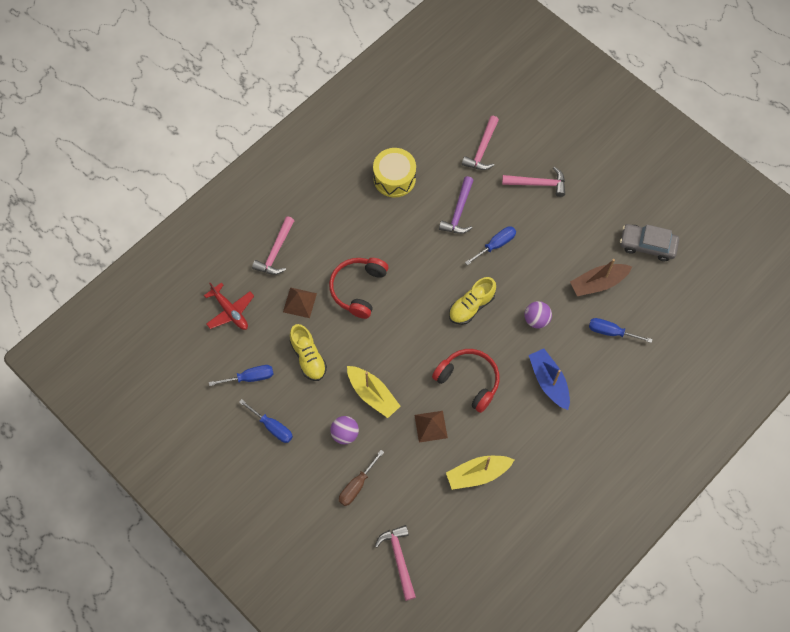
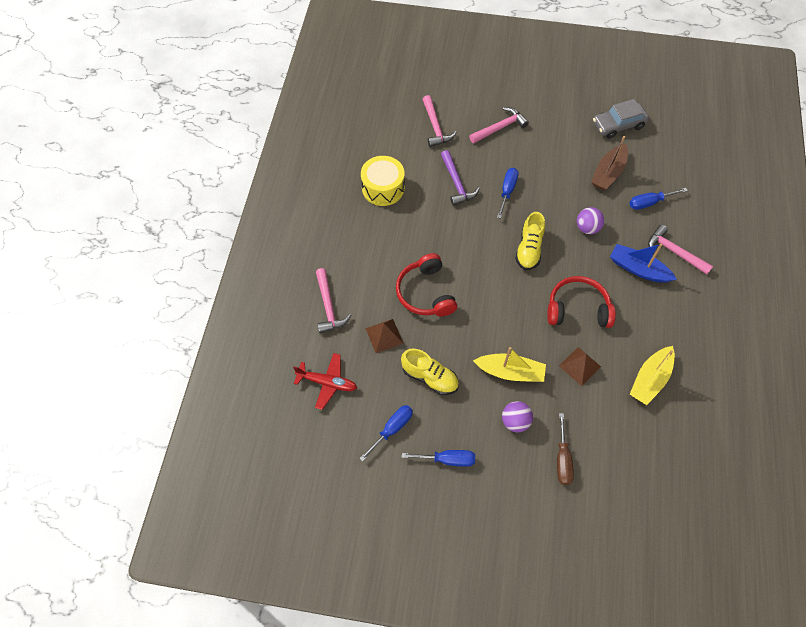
camera: 35 degrees left, 5 degrees down
(399, 558) = (651, 498): pink hammer -> pink hammer (674, 252)

